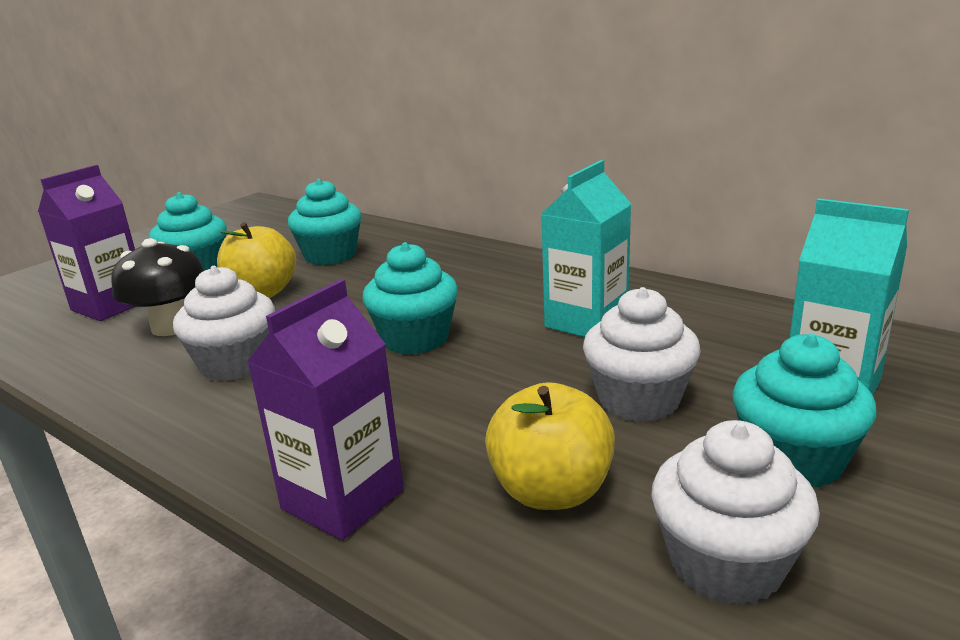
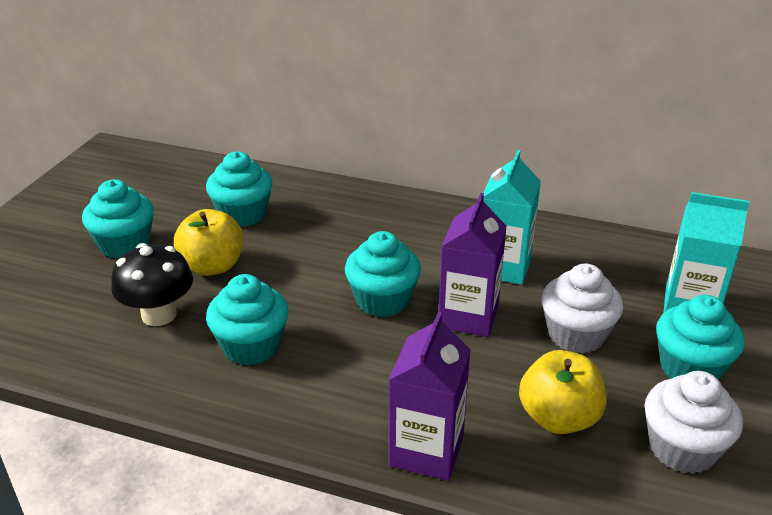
camera: 20 degrees left, 10 degrees up
(110, 306) = (74, 298): purple carton -> purple carton (468, 316)
(235, 364) = (251, 346): white cupcake -> turquoise cupcake

